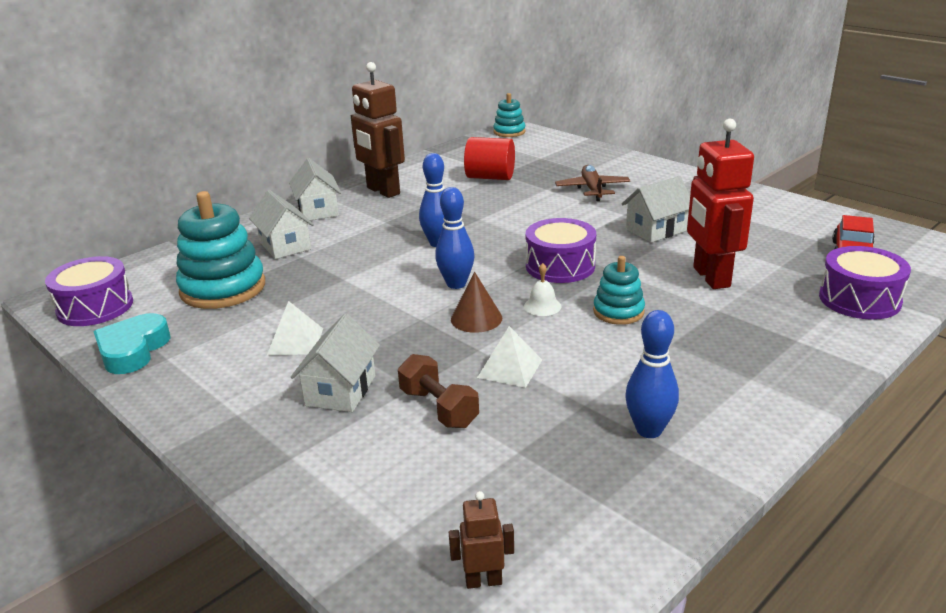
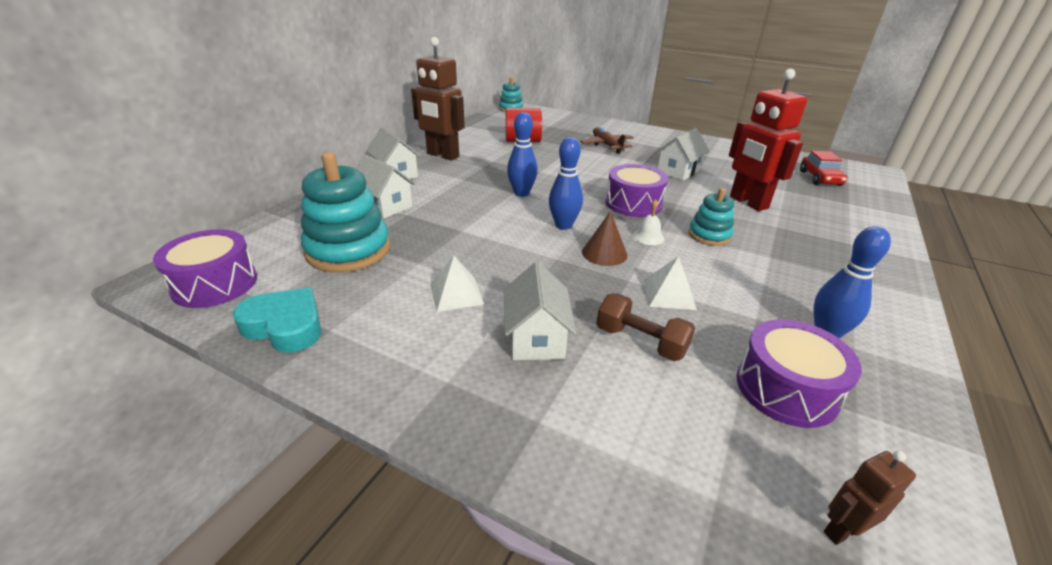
camera: 20 degrees left, 5 degrees up
(133, 350) = (285, 326): turquoise heart -> turquoise heart turned 120 degrees clockwise
(859, 299) = (858, 209): purple drum -> purple drum (786, 389)

